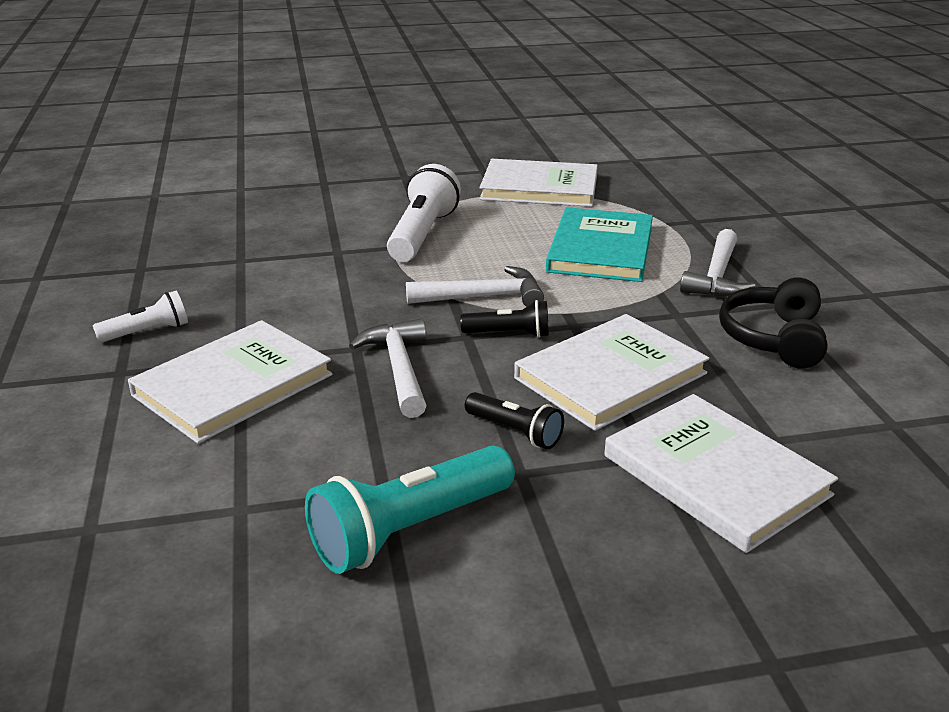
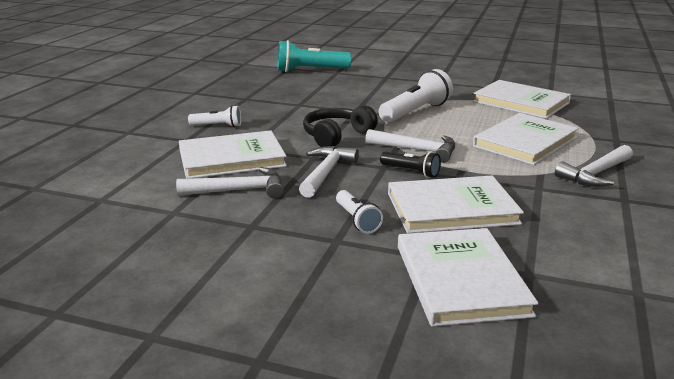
camera: 30 degrees right, 5 degrees down
(303, 438) = (238, 190): none -> white hammer
(410, 530) = (244, 248): turquoise flashlight -> turquoise flashlight (310, 71)
(515, 432) = (357, 220): black flashlight -> white flashlight
(601, 249) = (525, 142): turquoise book -> white book
(774, 338) = (598, 218): black headphones -> black headphones (336, 136)

